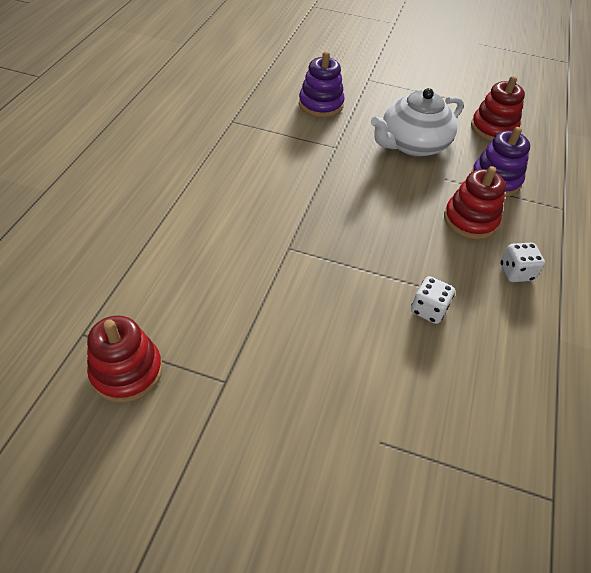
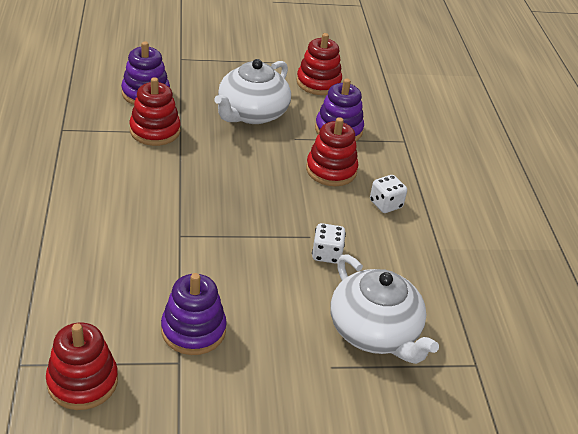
camera: 25 degrees left, 10 degrees down
(255, 351) = (193, 330): none -> purple stacking toy
(313, 140) = (155, 131): none -> red stacking toy
(446, 416) = (375, 331): none -> white teapot

